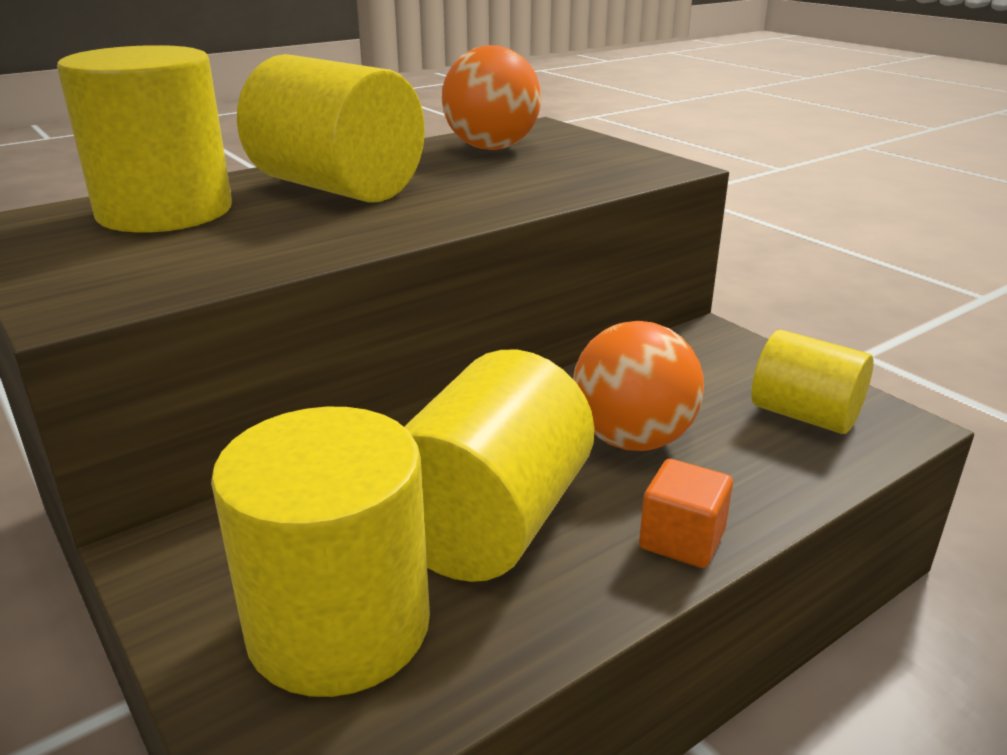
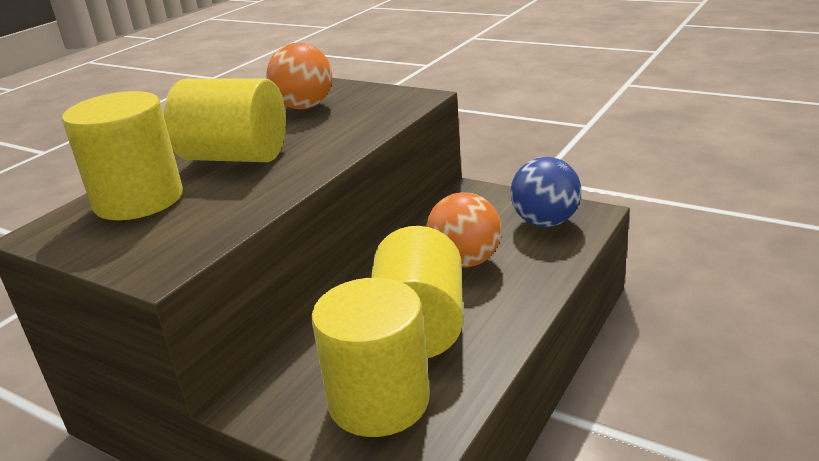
camera: 20 degrees left, 0 degrees up
(682, 540) = (522, 303): orange cube -> none
(804, 415) = (545, 222): yellow cylinder -> blue ball

